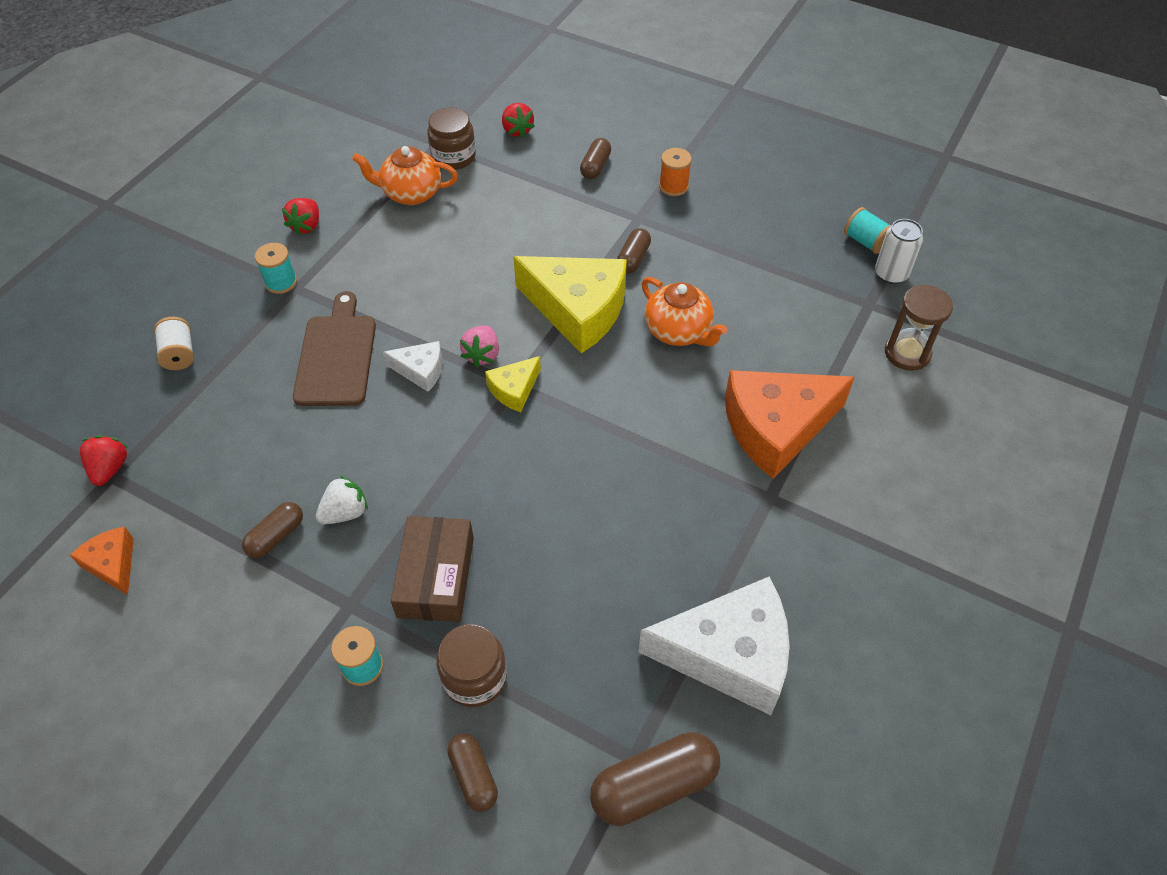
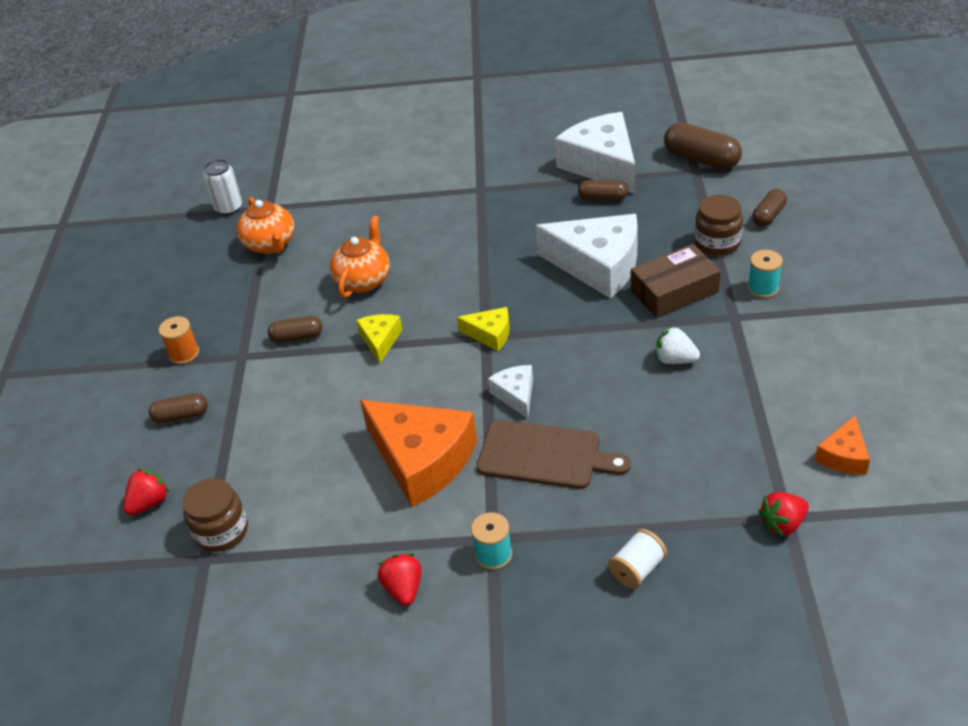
camera: 115 degrees left, 10 degrees down
(276, 536) = (729, 383): brown capsule -> brown capsule (603, 198)
(306, 226) = (403, 588): red strawberry -> red strawberry turned 90 degrees counterclockwise
(336, 356) = (545, 455): brown cutting board -> brown cutting board turned 135 degrees counterclockwise
(411, 193) = (301, 532): orange teapot -> orange teapot (270, 244)
(482, 355) = (470, 369): pink strawberry -> none
(537, 532) = (598, 265): none -> white cheese
(577, 310) = (380, 340): yellow cheese -> yellow cheese, size x0.48
(776, 427) = (420, 206): orange cheese -> orange cheese (421, 460)
(865, 242) = (198, 230): turquoise spool -> none
(907, 353) = (308, 178): brown hourglass -> none

